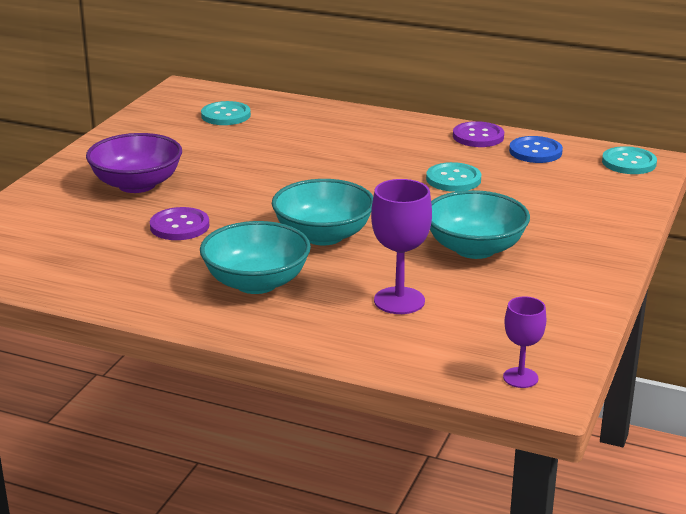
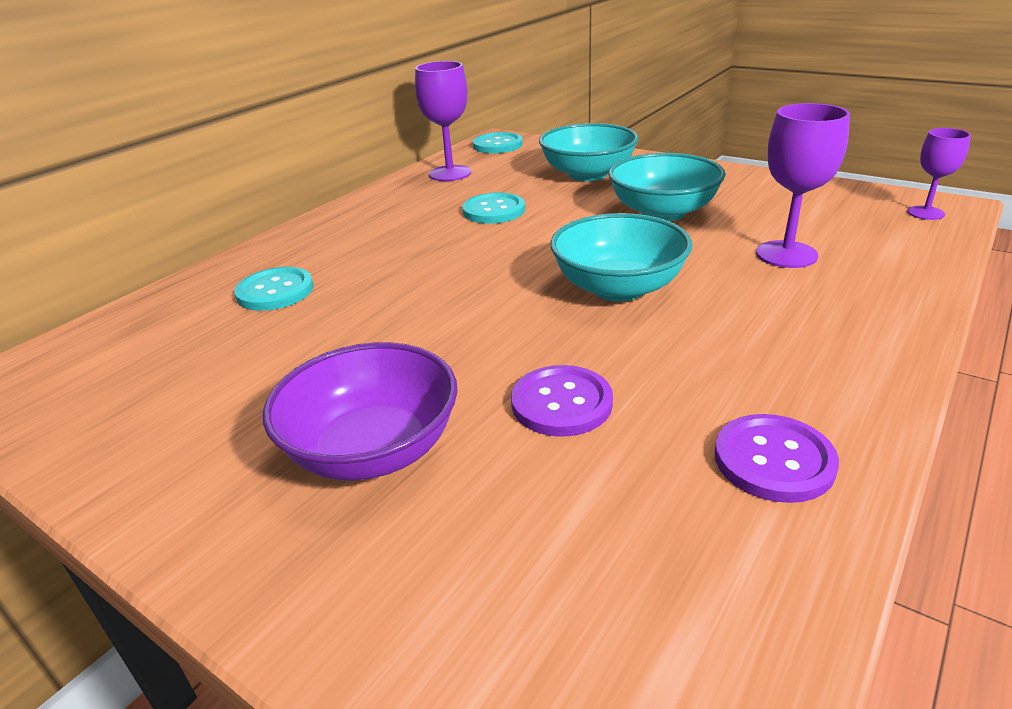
camera: 75 degrees left, 5 degrees up
(226, 115) = (160, 346): turquoise button -> turquoise button (275, 291)
(256, 283) = (754, 340): turquoise bowl -> turquoise bowl (588, 174)
(478, 136) = (393, 193): purple button -> purple button (773, 460)
(535, 152) = (450, 173): blue button -> purple goblet

